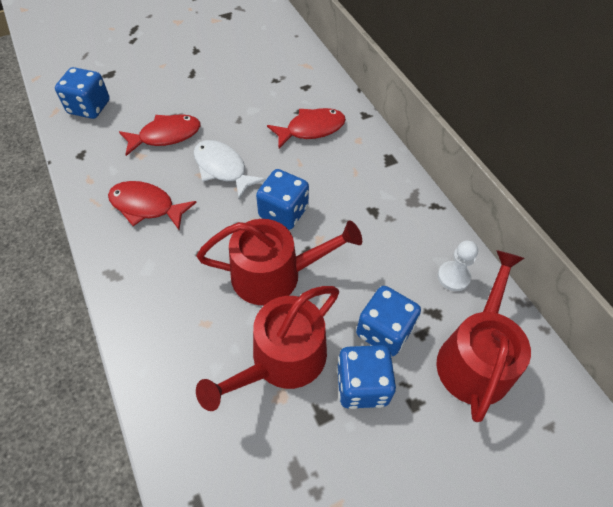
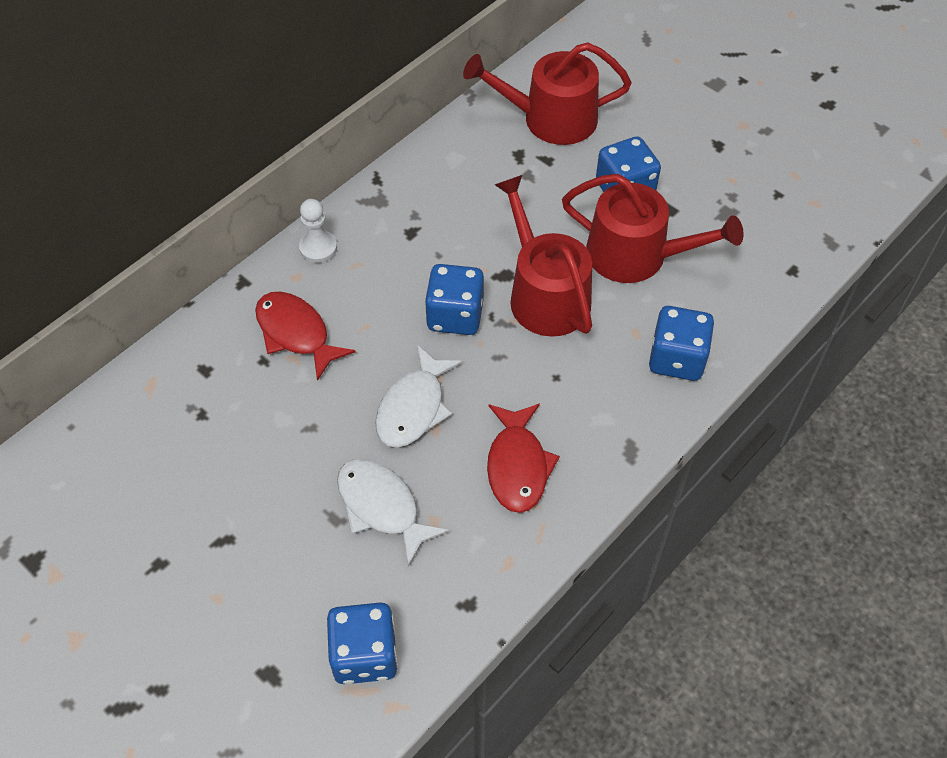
camera: 110 degrees left, 0 degrees up
(166, 136) = (382, 507): red fish -> white fish
(384, 331) = (560, 187): blue dice -> blue dice (677, 359)
(453, 277) = (468, 148): white pawn -> white pawn (318, 248)

